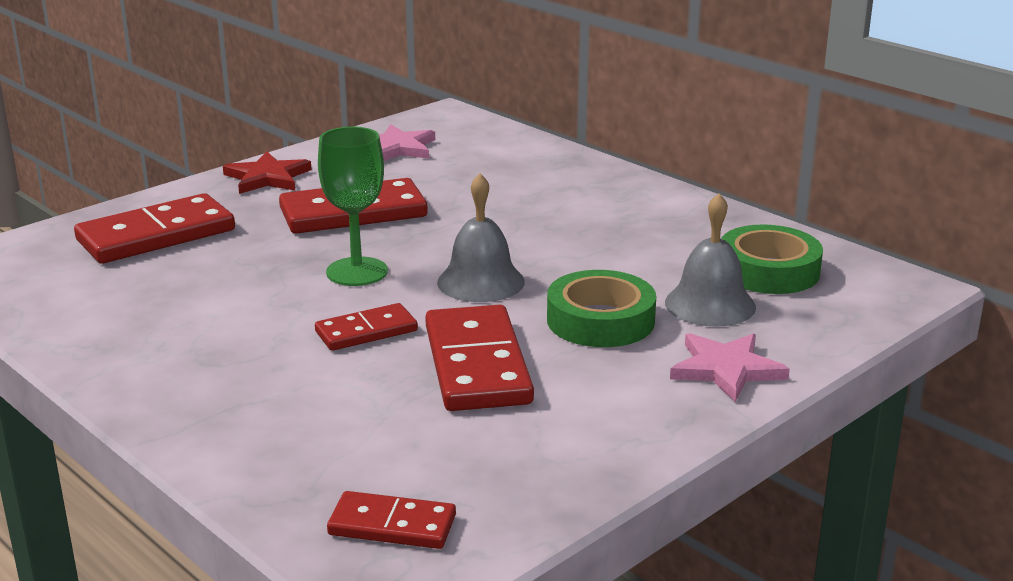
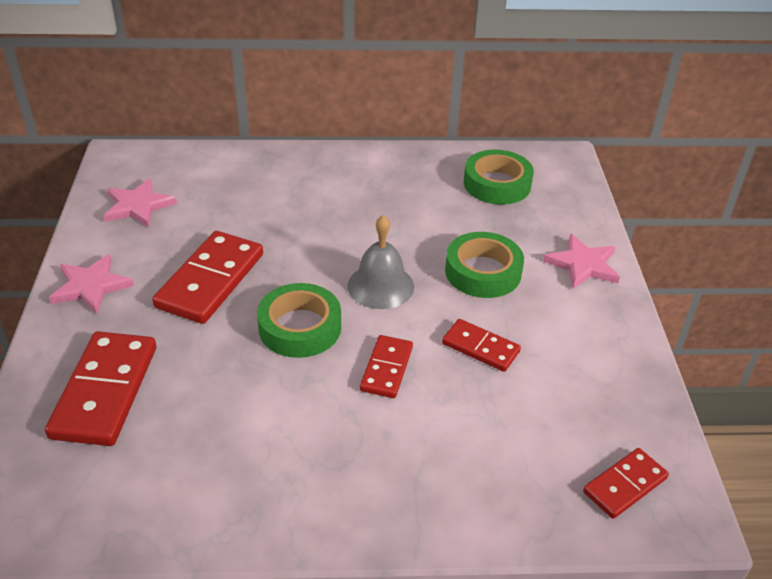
camera: 50 degrees left, 15 degrees up
(267, 177) = (91, 286): red star -> pink star
(357, 272) = (300, 327): green goblet -> green tape
(476, 364) = (480, 348): red domino -> red domino, size x0.57
(710, 304) = (510, 225): grey bell -> none

